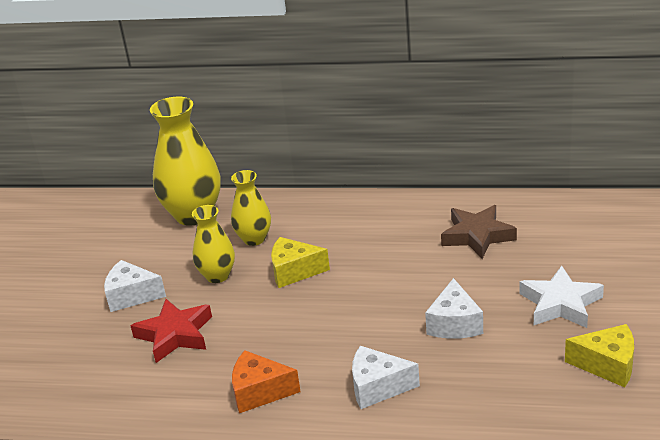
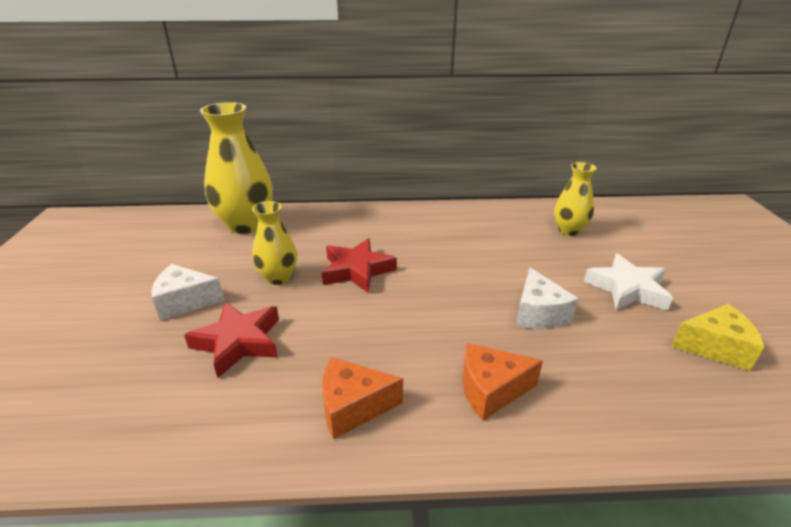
camera: 15 degrees left, 0 degrees up
(254, 239) = (309, 243): yellow vase -> yellow vase (569, 230)
(294, 271) = (357, 270): yellow cheese -> red star
(377, 387) = (491, 390): white cheese -> orange cheese
(477, 236) = (517, 234): brown star -> none

